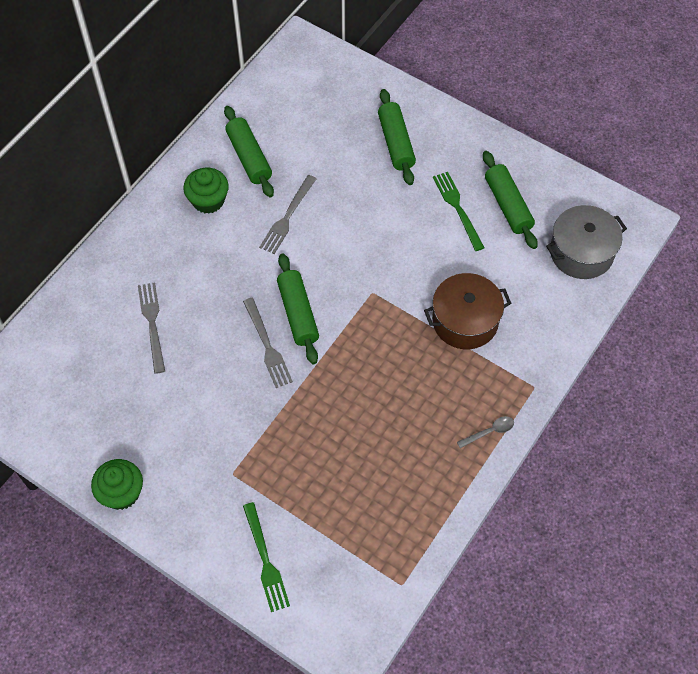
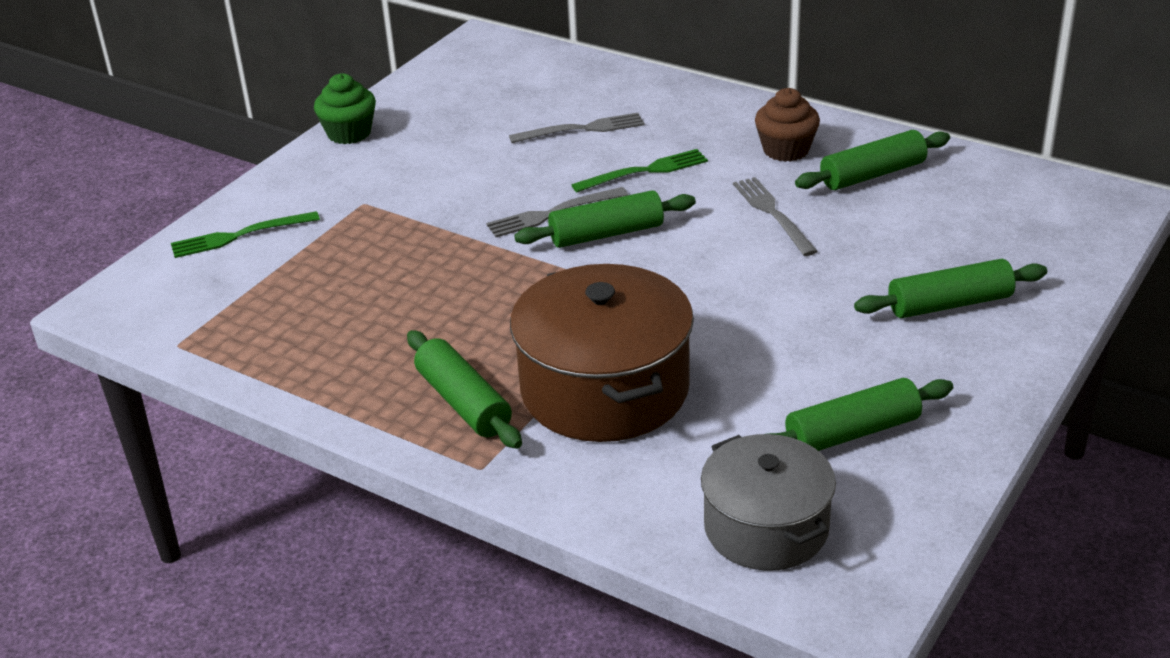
camera: 90 degrees right, 25 degrees down
(208, 200) = (786, 150): green cupcake -> brown cupcake
(287, 217) = (773, 213): grey fork -> grey fork turned 45 degrees clockwise
(457, 208) = (831, 375): green fork -> green fork (645, 171)
(465, 321) = (605, 389): brown pot -> brown pot, size x1.52
(474, 397) = (464, 402): none -> green rolling pin
(489, 432) = (402, 420): grey spoon -> none

